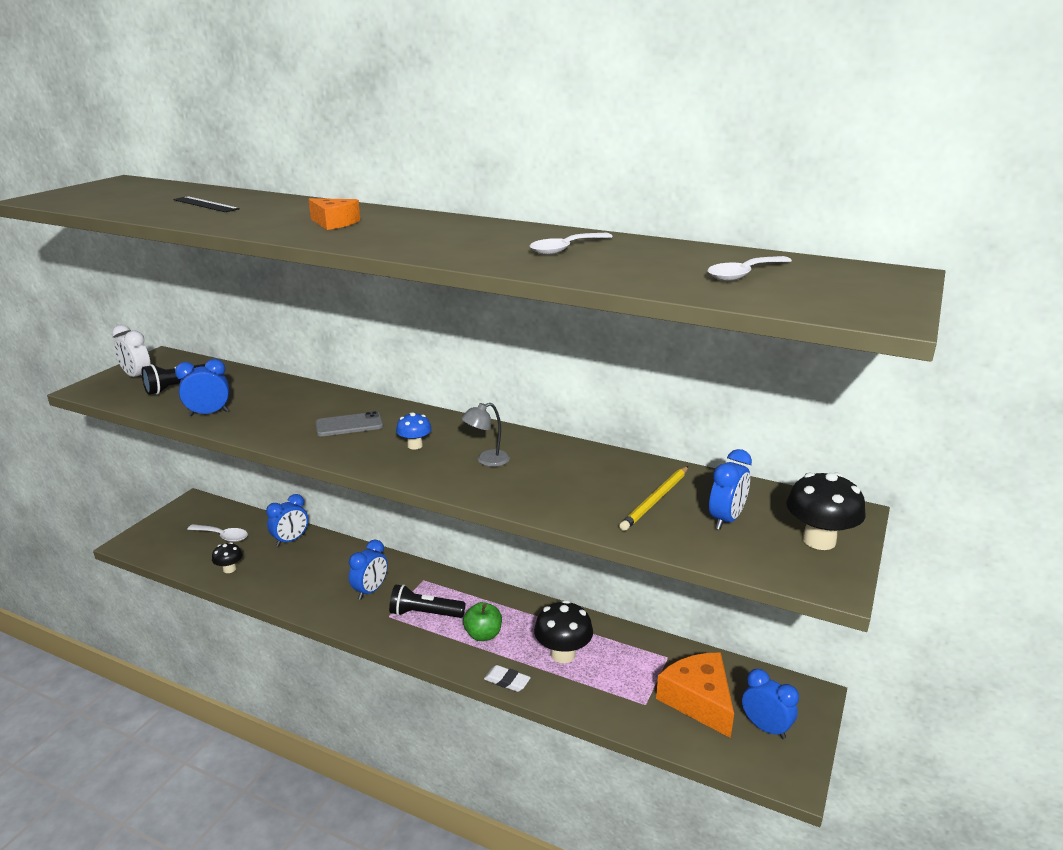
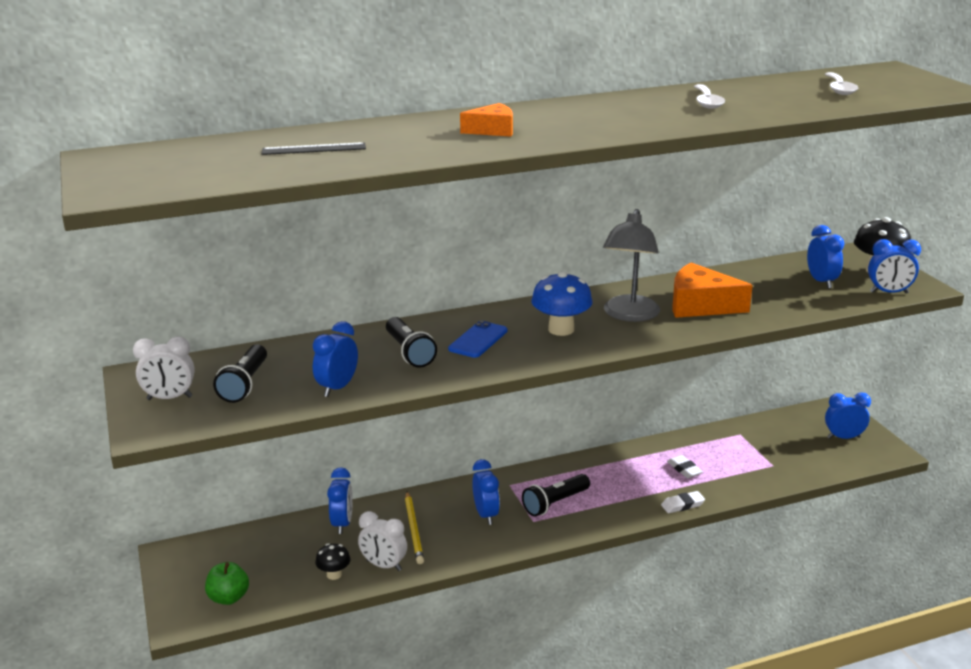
camera: 45 degrees left, 0 degrees up
(222, 536) = (269, 559): white spoon -> none
(260, 582) = (384, 565): none -> white clock
(294, 412) = (409, 352): none -> black flashlight
(349, 425) = (478, 340): grey phone -> blue phone
(415, 445) = (561, 329): blue mushroom -> blue mushroom, size x1.75
(483, 635) = (618, 490): green apple -> green apple (228, 598)
(487, 460) = (629, 315): grey lamp -> grey lamp, size x1.86
(563, 654) = (684, 469): black mushroom -> white eraser
(655, 500) = (769, 289): yellow pencil -> yellow pencil (414, 529)
(698, 700) = (793, 445): orange cheese -> orange cheese (700, 305)
(774, 567) = (889, 293): none -> blue clock

